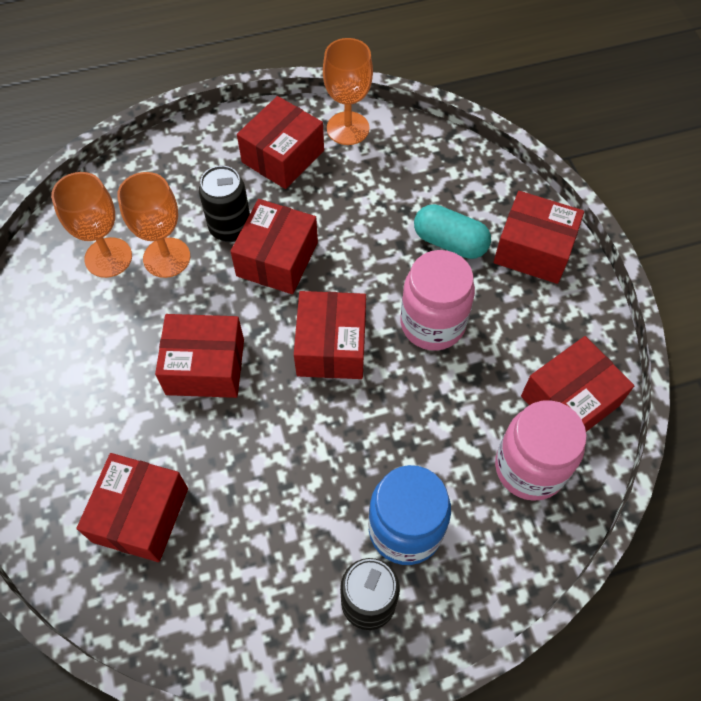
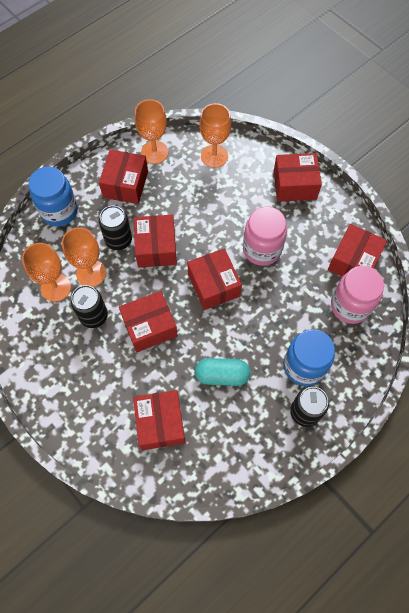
camera: 25 degrees left, 5 degrees up
(136, 318) = (94, 316): none -> black can
(172, 158) = (59, 211): none -> blue jar
(431, 164) = (214, 156): none -> orange goblet
(450, 242) = (247, 198): turquoise capsule -> turquoise capsule (222, 375)

